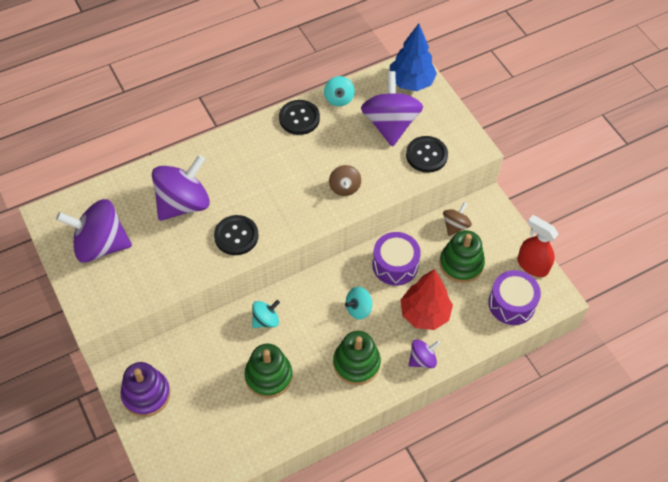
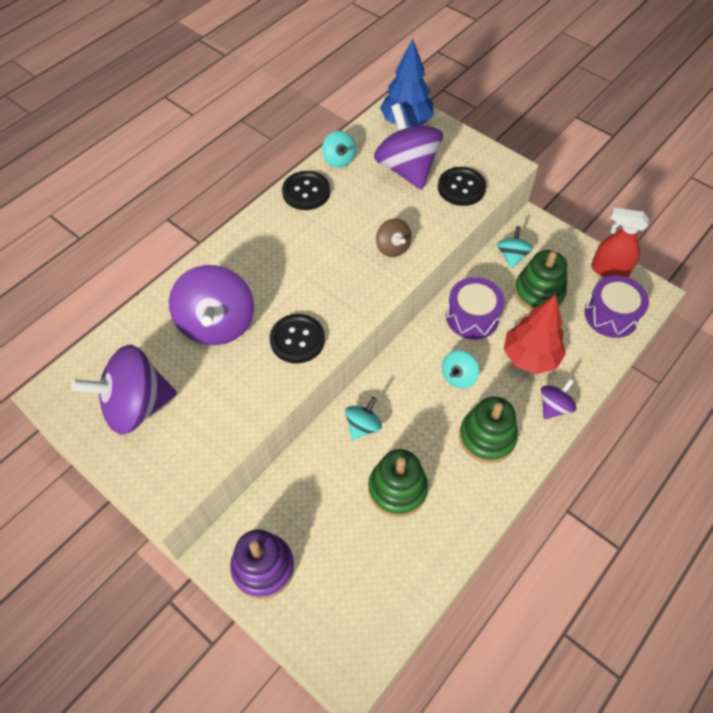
camera: 20 degrees left, 0 degrees up
(183, 203) = (217, 324): purple spinning top -> purple spinning top turned 150 degrees clockwise
(455, 226) = (512, 256): brown spinning top -> turquoise spinning top

